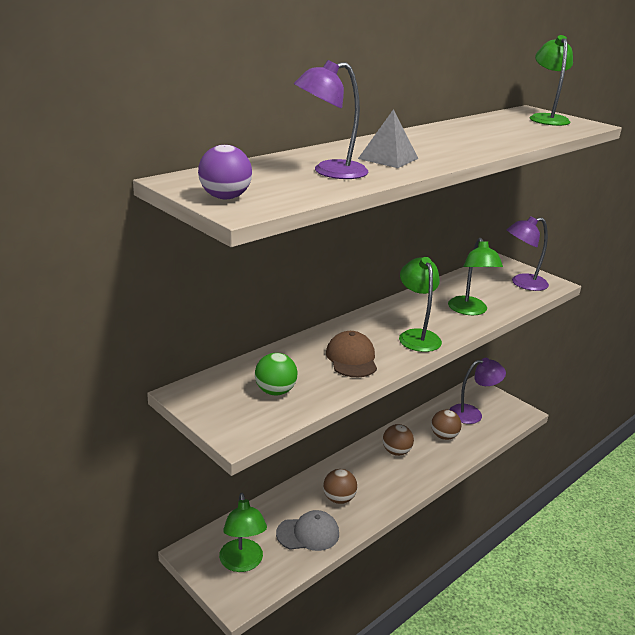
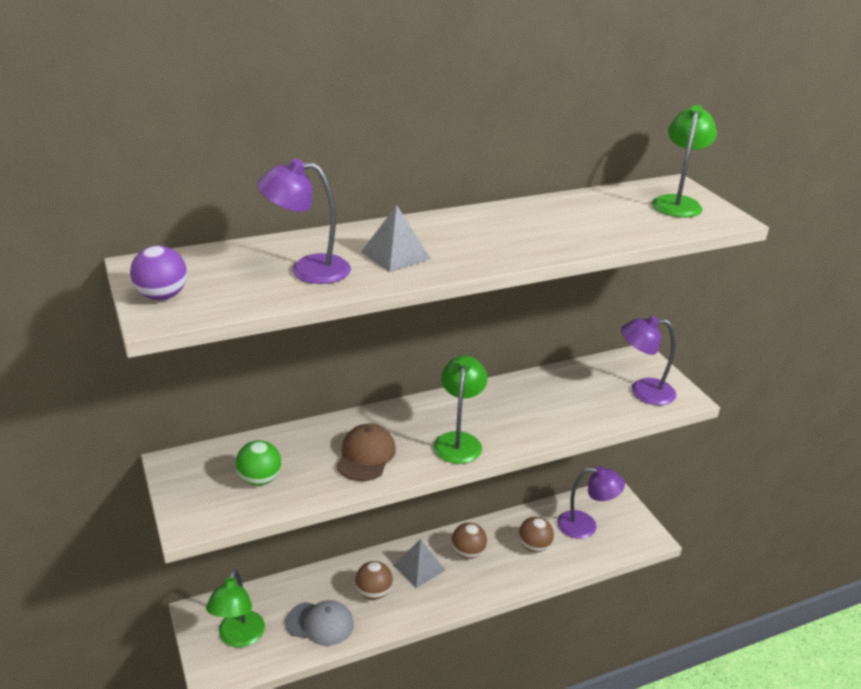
camera: 20 degrees right, 5 degrees up
(364, 471) = (419, 567): none -> grey pyramid
(470, 310) = (547, 418): green lamp -> none

